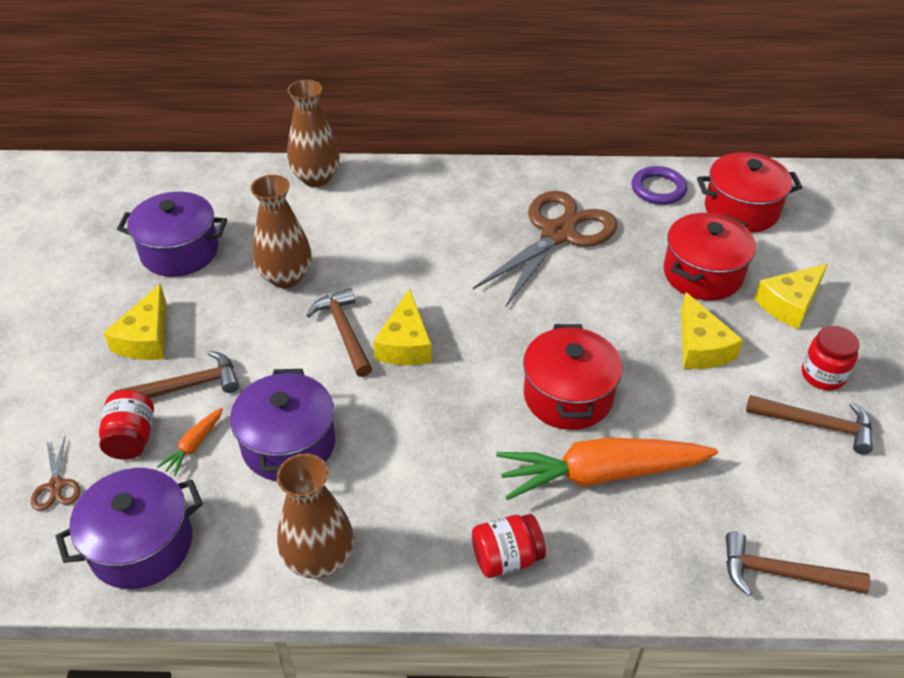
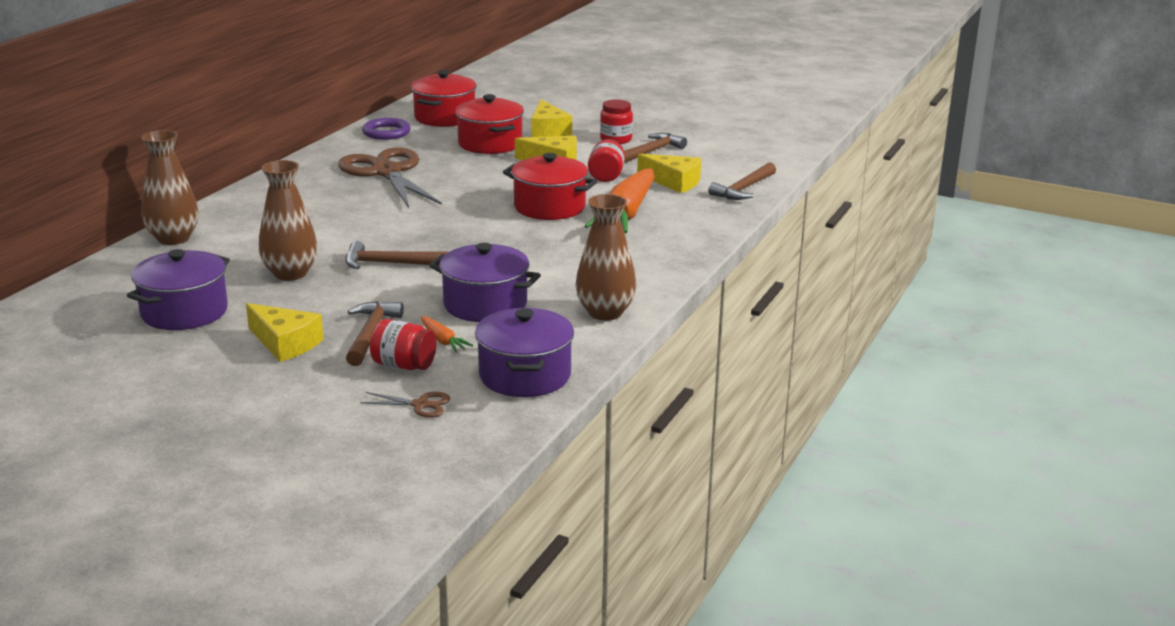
camera: 65 degrees left, 20 degrees down
(405, 344) = (432, 245): yellow cheese -> yellow cheese (674, 182)
(506, 558) = (663, 255): red jar -> red jar (606, 176)

